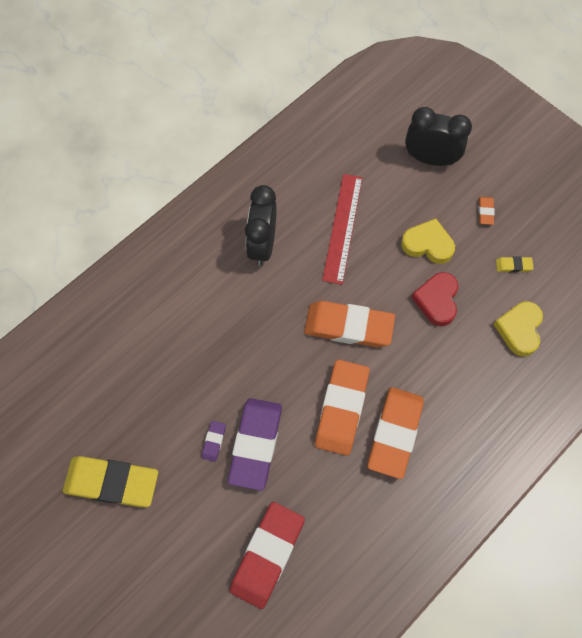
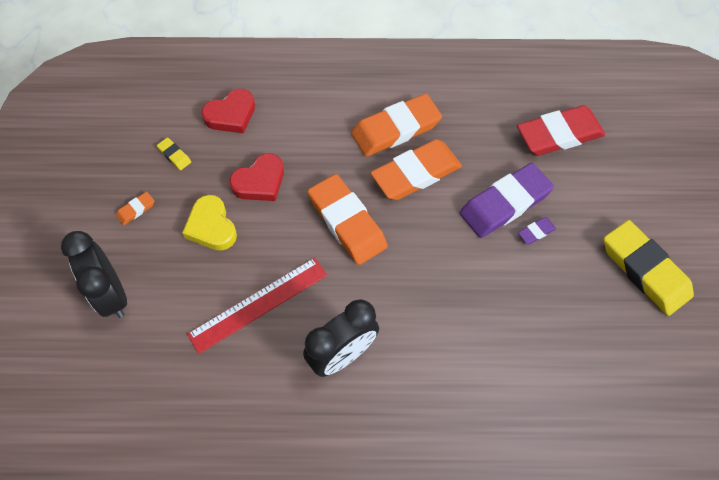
camera: 135 degrees left, 5 degrees down
(519, 329) = (231, 115): yellow heart -> red heart

